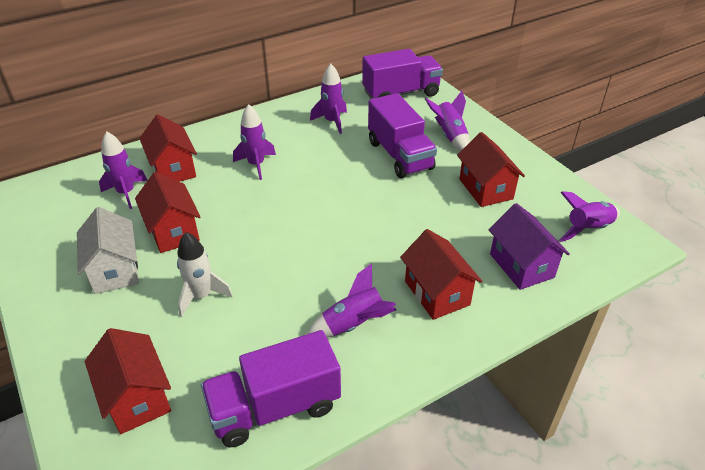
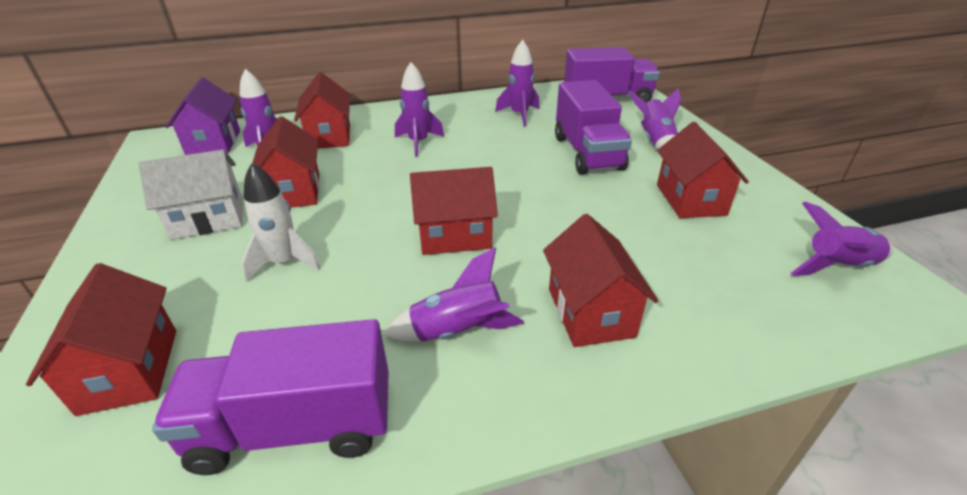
camera: 15 degrees right, 5 degrees down
(115, 270) = (208, 219): white house -> white house turned 75 degrees clockwise
(322, 250) = (454, 236): none -> red house
(521, 265) = (727, 297): purple house -> purple house (214, 143)

